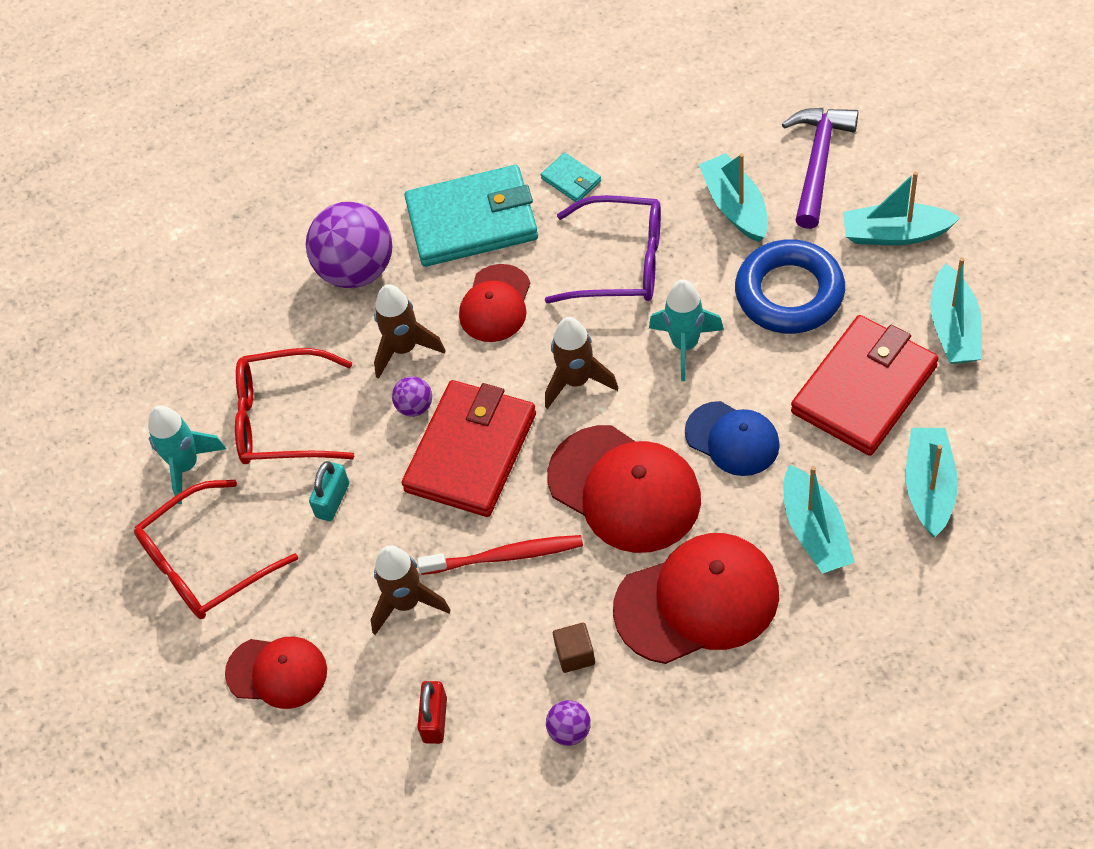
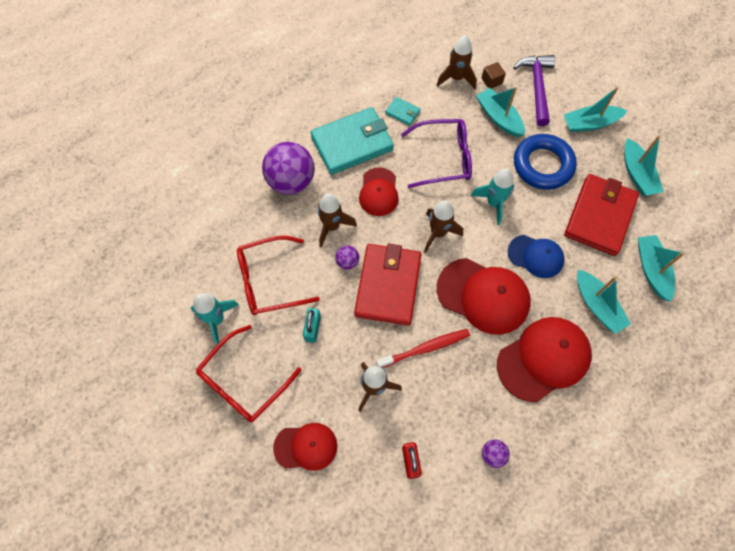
camera: 20 degrees left, 10 degrees up
(575, 654) = (482, 404): brown cube -> brown cube (491, 81)
(680, 133) = (456, 78): none -> brown rocket

